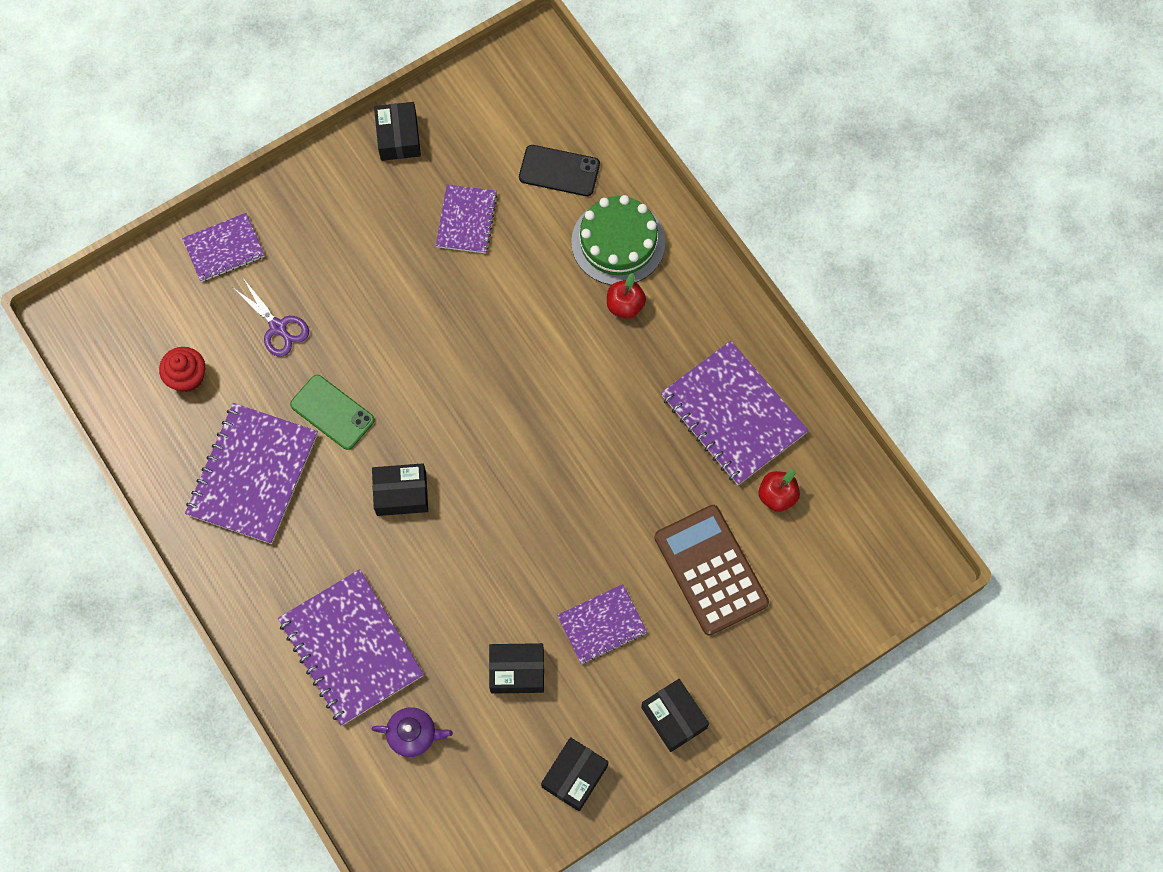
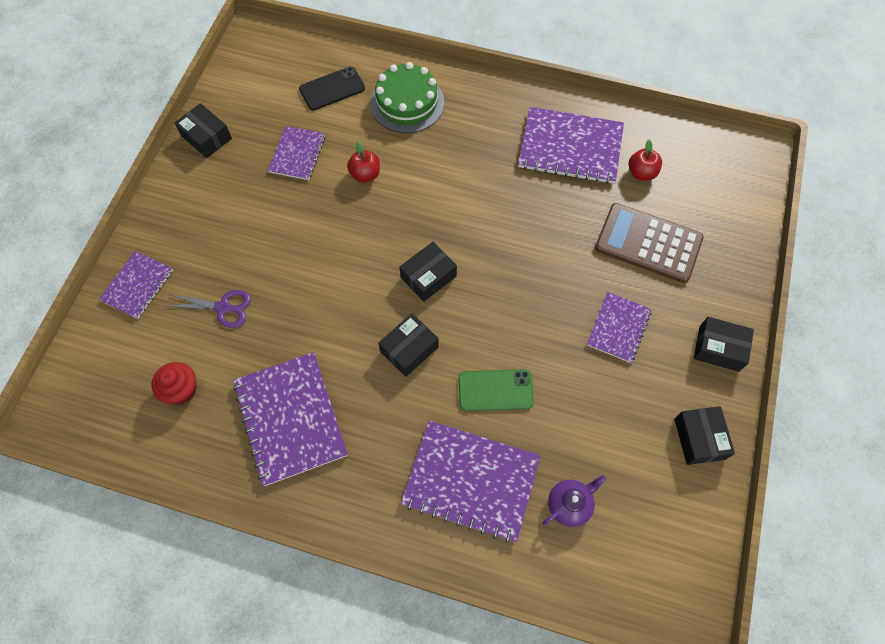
camera: 40 degrees left, 5 degrees down
(332, 412) = (312, 334): green phone -> green phone (495, 390)
(466, 220) = (297, 154): purple notebook -> purple notebook turned 45 degrees clockwise
(517, 671) = (595, 401): black box -> black box (428, 277)
(625, 305) = (445, 134): red apple -> red apple (365, 174)

